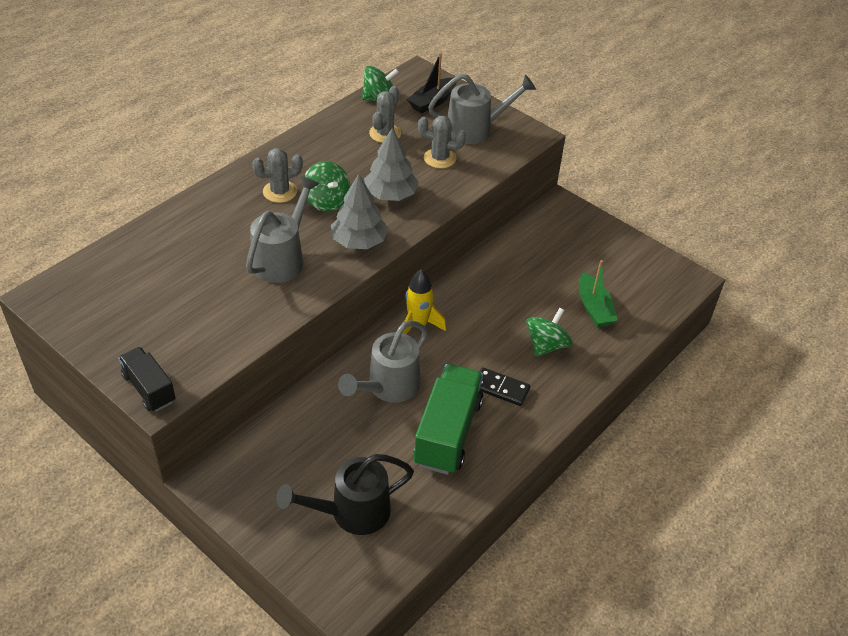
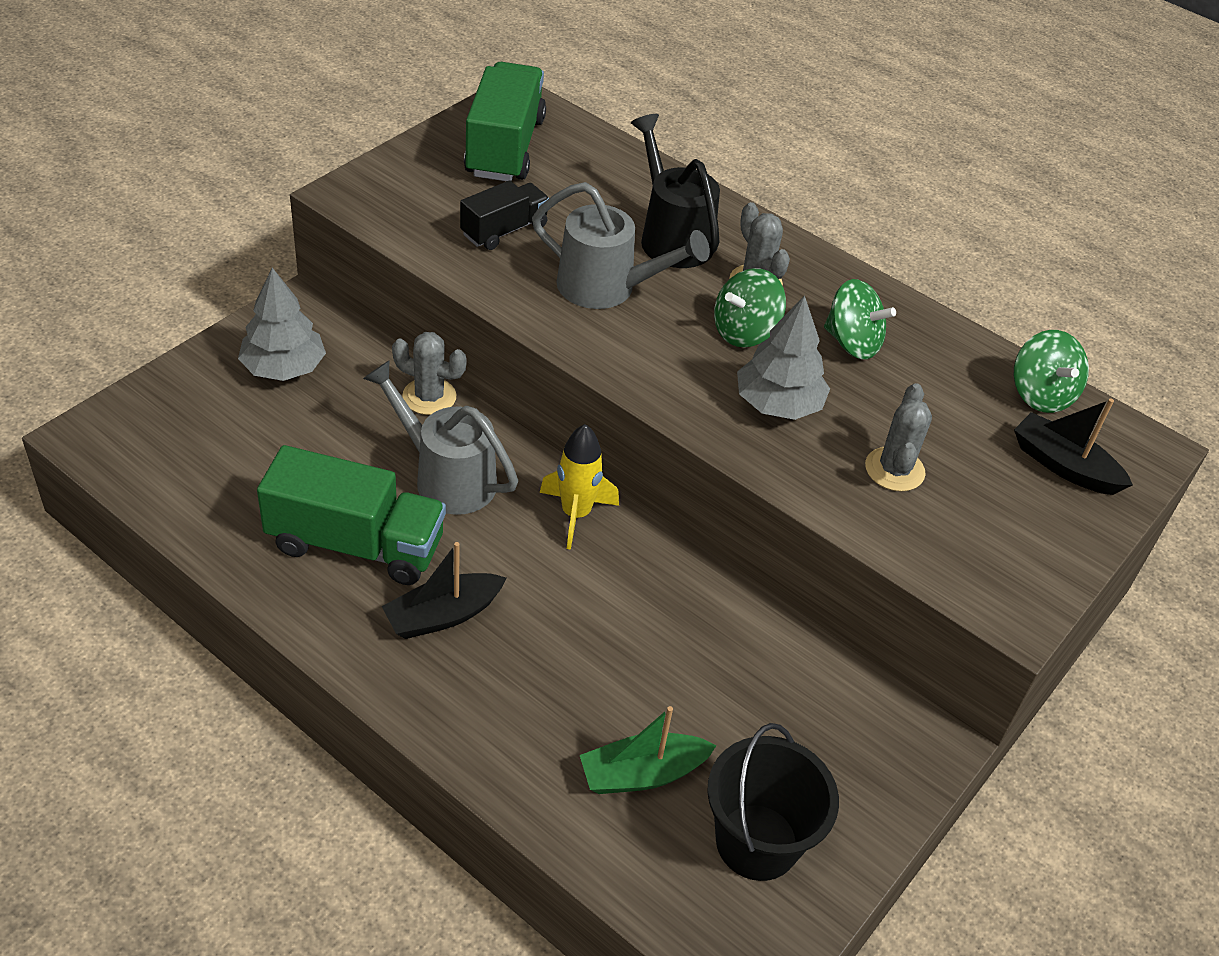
camera: 85 degrees right, 0 degrees up
(109, 304) = (505, 147): none -> green truck
(149, 388) = (363, 187): black truck -> black truck (504, 230)
(351, 512) = (227, 438): black watering can -> black watering can (671, 236)
(359, 241) = (656, 366): grey tree -> grey tree (284, 368)
(385, 133) = (942, 400): grey cactus -> grey cactus (429, 397)
(476, 129) = (1000, 525): grey watering can -> none
(500, 388) = (443, 615): black domino -> black boat
(546, 345) = (542, 687): green spinning top -> green spinning top (852, 343)
(624, 270) = (757, 842): none -> black bucket

